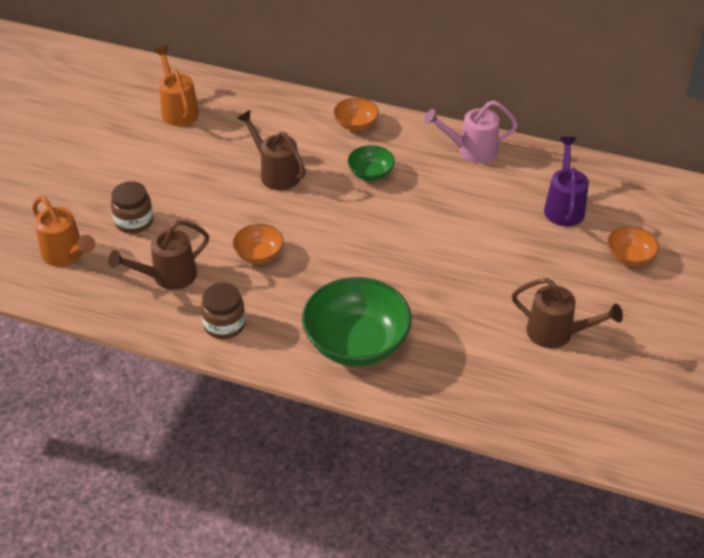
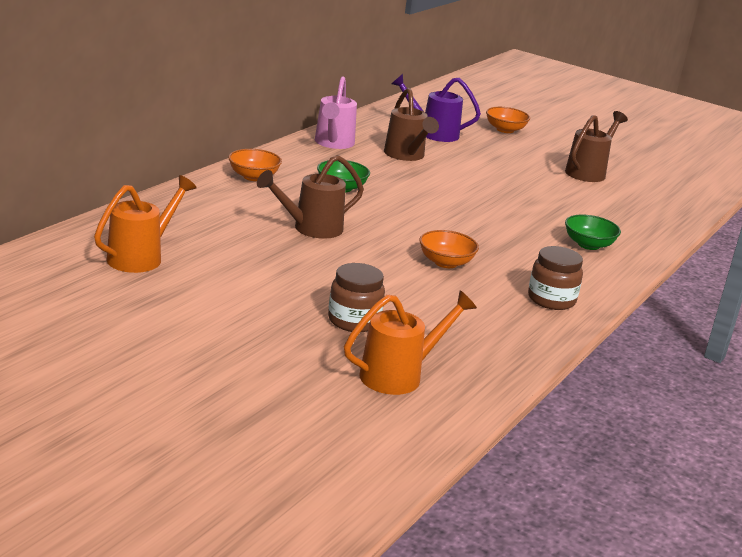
camera: 80 degrees left, 20 degrees down
(168, 276) = (464, 317): brown watering can -> brown watering can (406, 155)
(178, 110) = (141, 257): orange watering can -> orange watering can turned 135 degrees clockwise
(356, 343) = (588, 245): green bowl -> green bowl, size x0.50

